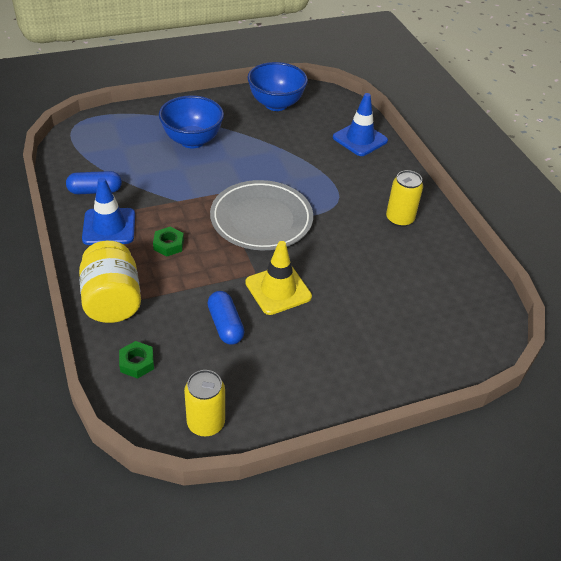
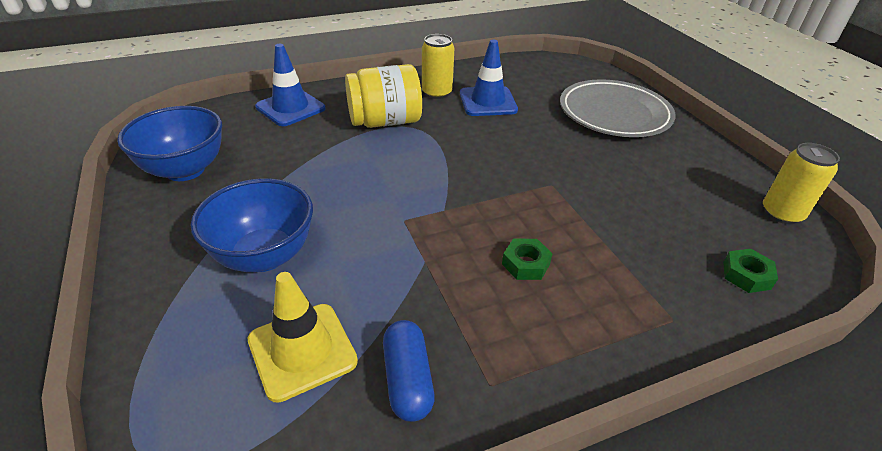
camera: 90 degrees left, 5 degrees down
(109, 227) = (503, 342): blue traffic cone -> blue traffic cone (488, 102)
(112, 300) = (659, 314): yellow jar -> yellow jar (385, 121)
(225, 325) = (644, 205): blue capsule -> none
(261, 219) = (454, 181): grey plate -> grey plate (614, 114)
(278, 289) = (571, 168): yellow traffic cone -> yellow traffic cone (302, 350)

